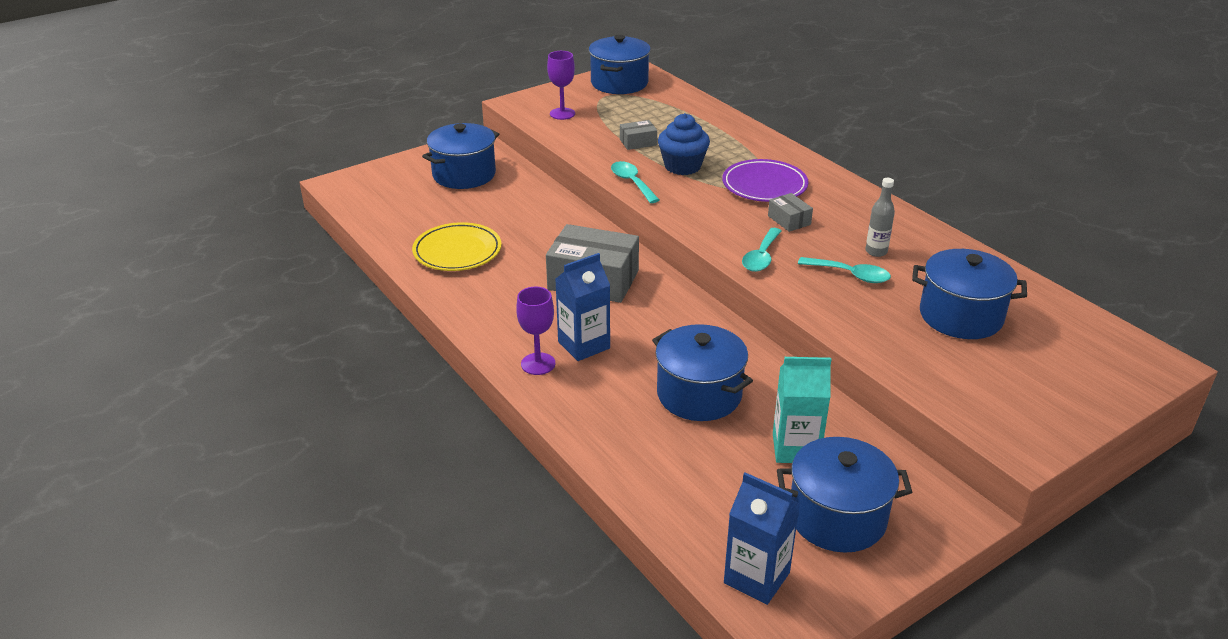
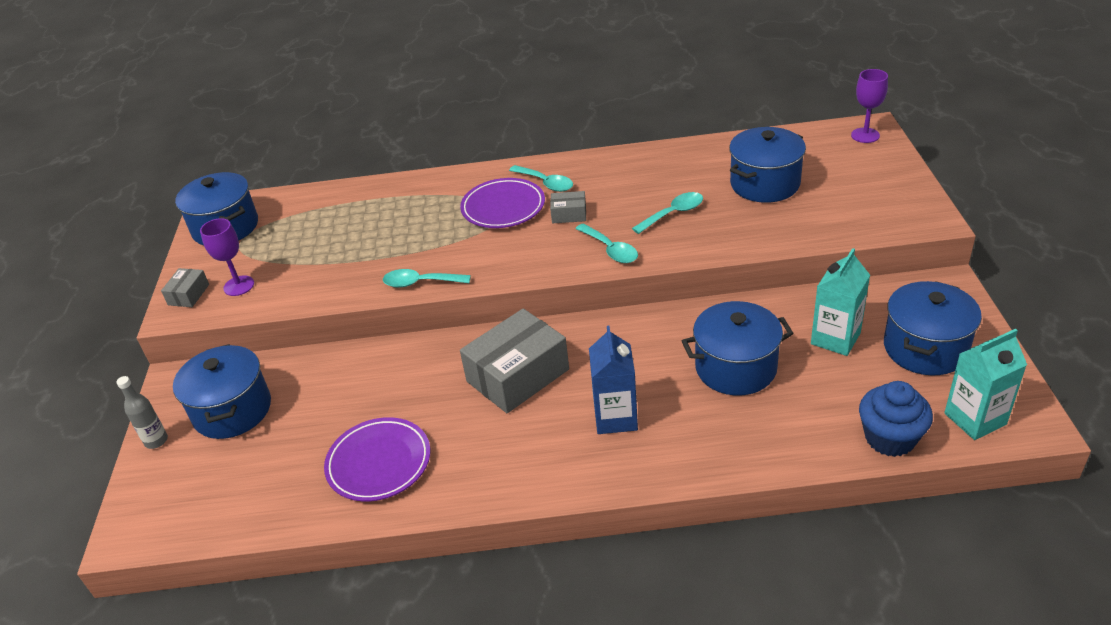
camera: 55 degrees left, 5 degrees up
(457, 251) = (379, 463): yellow plate -> purple plate
(538, 364) = (622, 460): purple goblet -> purple goblet (865, 135)
(638, 142) = (352, 254): grey box -> grey box (188, 295)
(682, 166) = (424, 242): blue cupcake -> blue cupcake (890, 438)
(756, 578) = (975, 419): blue carton -> turquoise carton
(821, 194) = (546, 183): none -> turquoise spoon
(876, 251) = (652, 189): grey bottle -> grey bottle (156, 441)

